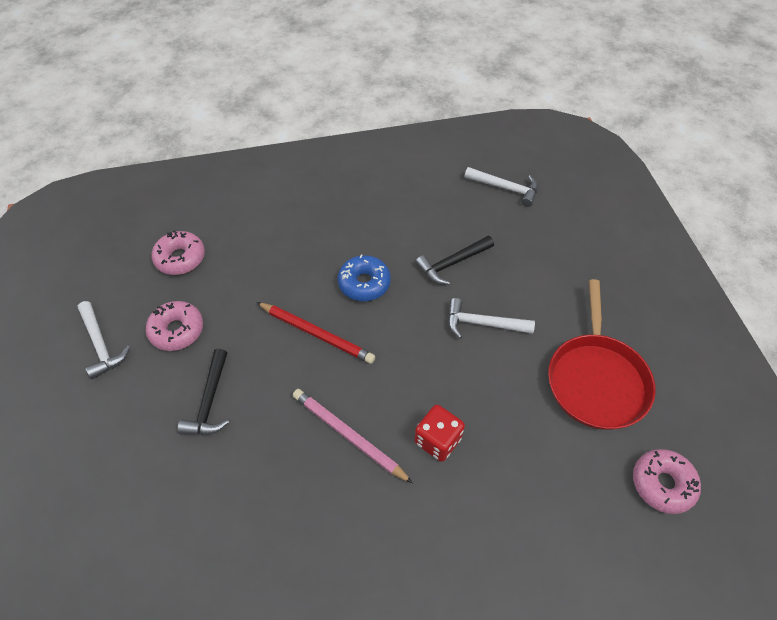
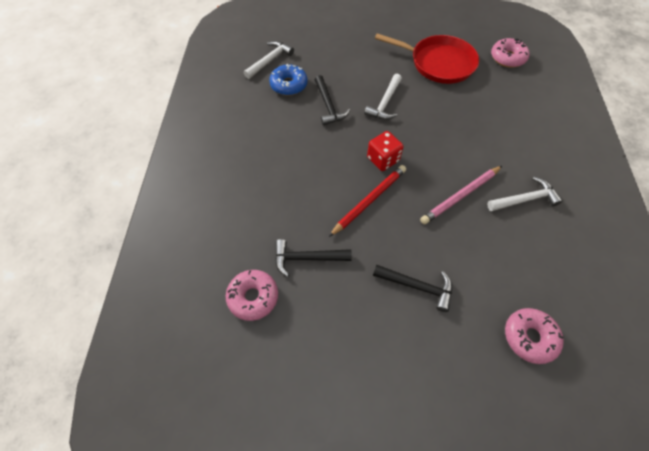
camera: 75 degrees left, 5 degrees up
(101, 345) = (337, 380): white hammer -> white hammer (525, 199)
(177, 330) = (338, 307): pink donut -> pink donut (529, 337)
(229, 291) = (307, 258): none -> black hammer
(364, 283) = (329, 161): blue donut -> blue donut (289, 85)
(438, 440) = (470, 147): red dice -> red dice (383, 159)

